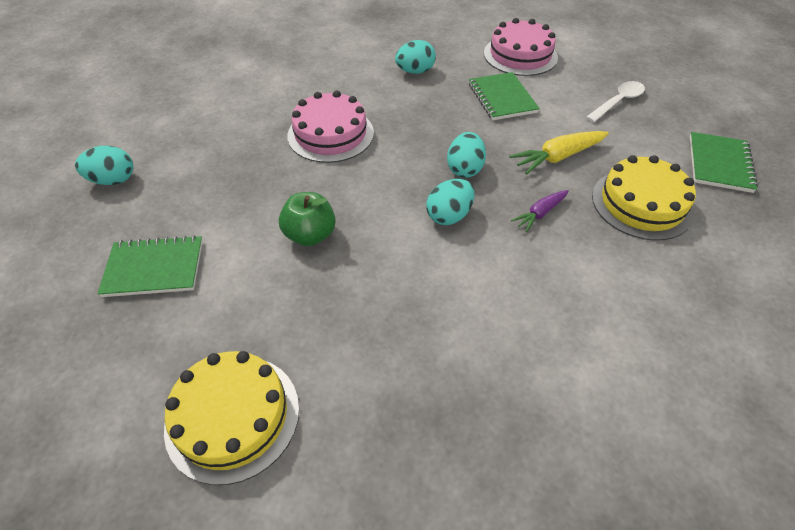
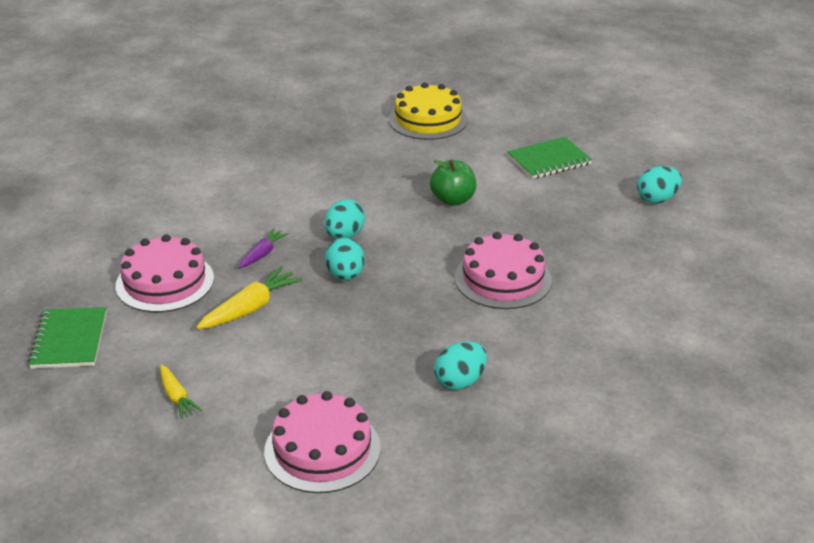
camera: 160 degrees right, 15 degrees down
(502, 98) = (330, 367): green notebook -> none
(618, 102) = (177, 397): white spoon -> yellow carrot
(642, 204) = (165, 282): yellow cake -> pink cake

